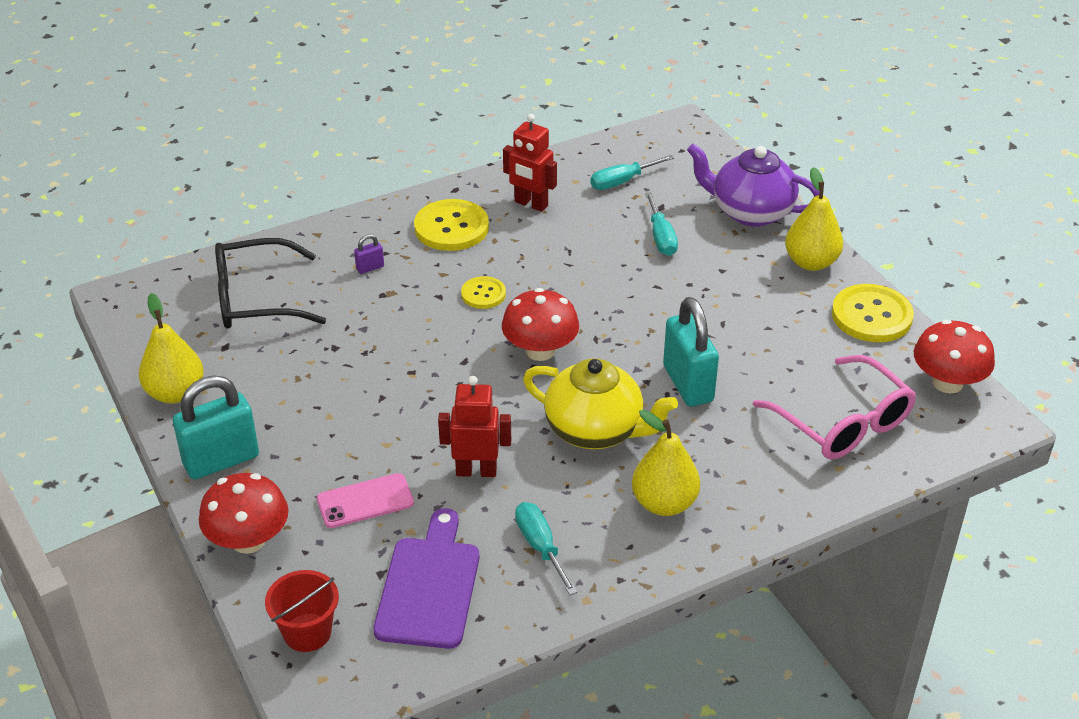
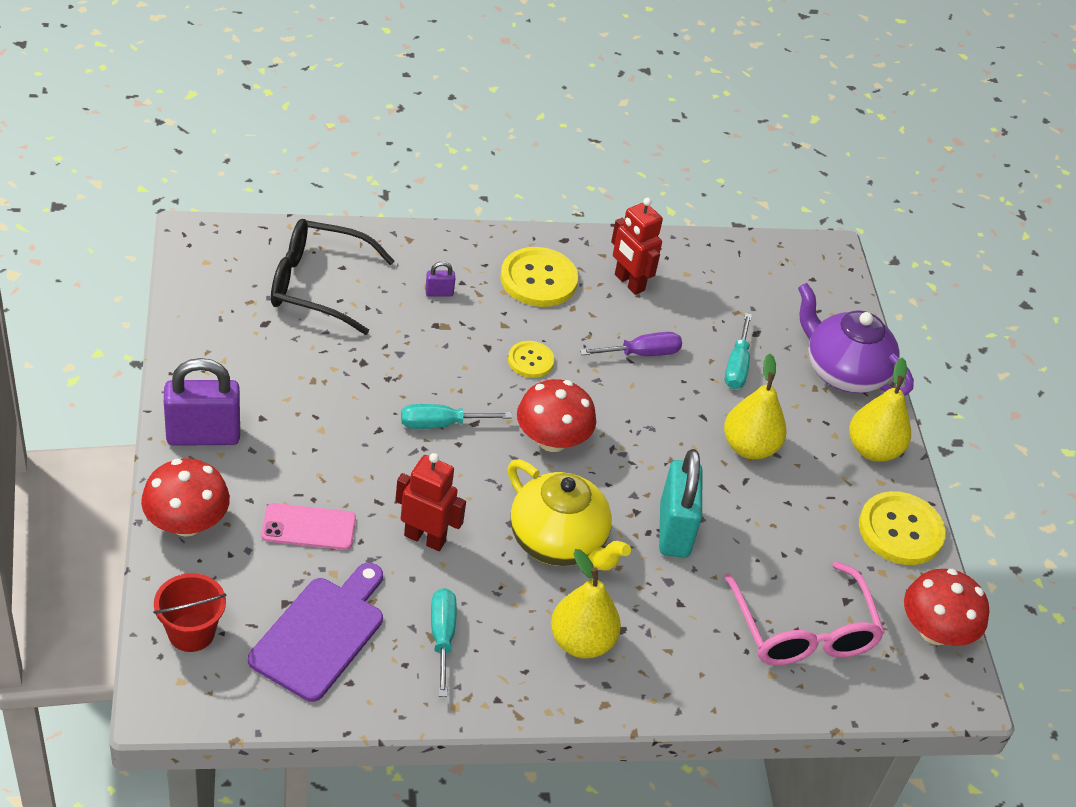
camera: 15 degrees right, 5 degrees up
(175, 393) = (197, 353): yellow pear -> yellow pear (749, 447)
(221, 460) = (203, 436): turquoise padlock -> purple padlock
(575, 255) = (642, 354): none -> purple screwdriver
(622, 181) = (732, 291): turquoise screwdriver -> turquoise screwdriver (440, 424)

